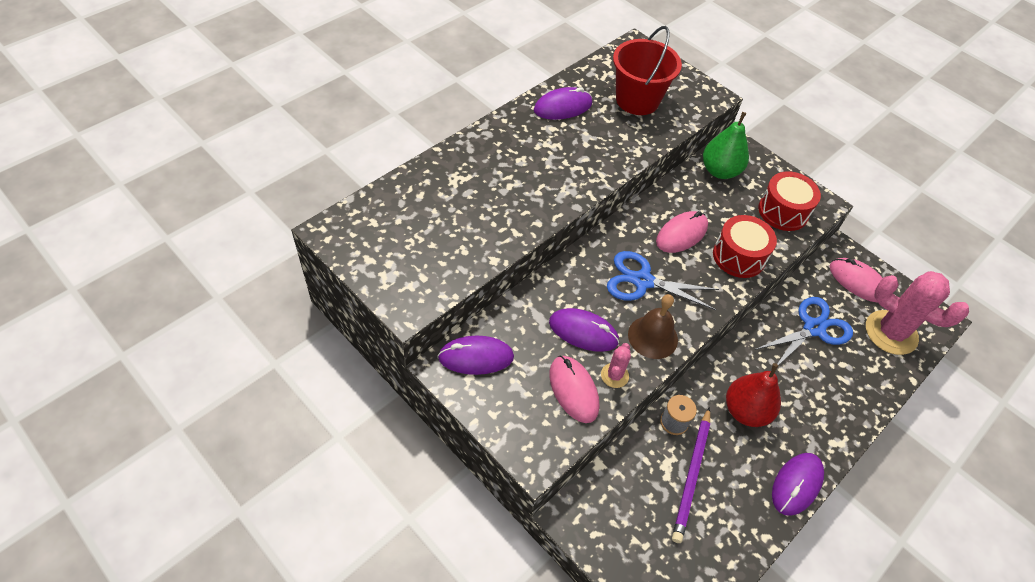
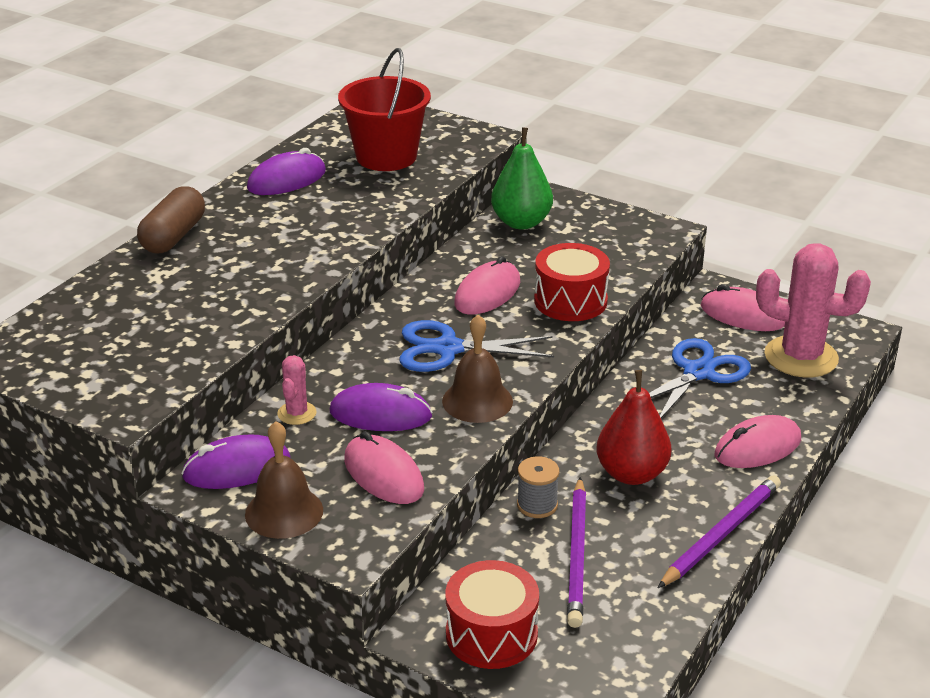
camera: 10 degrees left, 20 degrees down
(474, 144) = (173, 236): none -> brown capsule
(499, 407) = (284, 512): none -> brown bell
(614, 375) = (436, 449): pink cactus -> pink cactus (297, 413)
(783, 211) = (616, 247): red drum -> red drum (491, 634)
(796, 484) = (721, 534): purple mouse -> purple pencil
(840, 410) = (757, 447): none -> pink mouse

